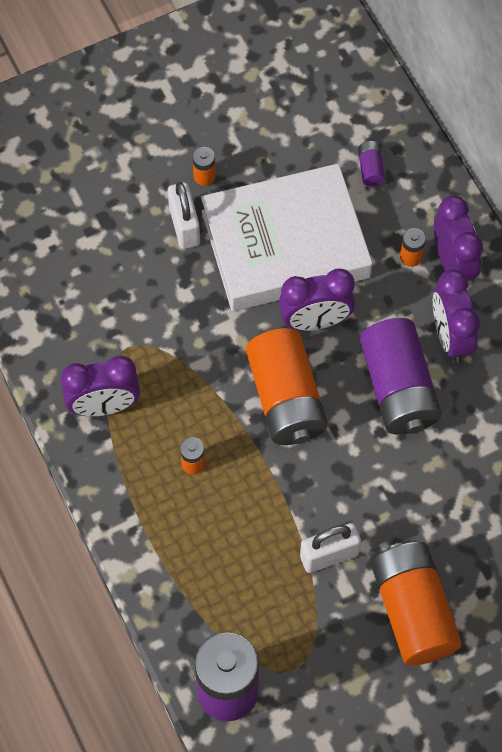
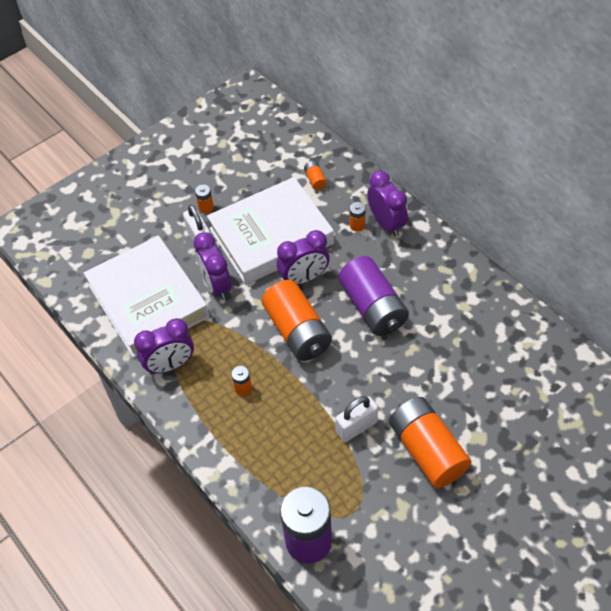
camera: 10 degrees left, 10 degrees down
(94, 303) = (148, 301): none -> white book
(370, 168) = (315, 180): purple battery -> orange battery
(450, 337) = (398, 267): purple clock -> purple clock (216, 285)

